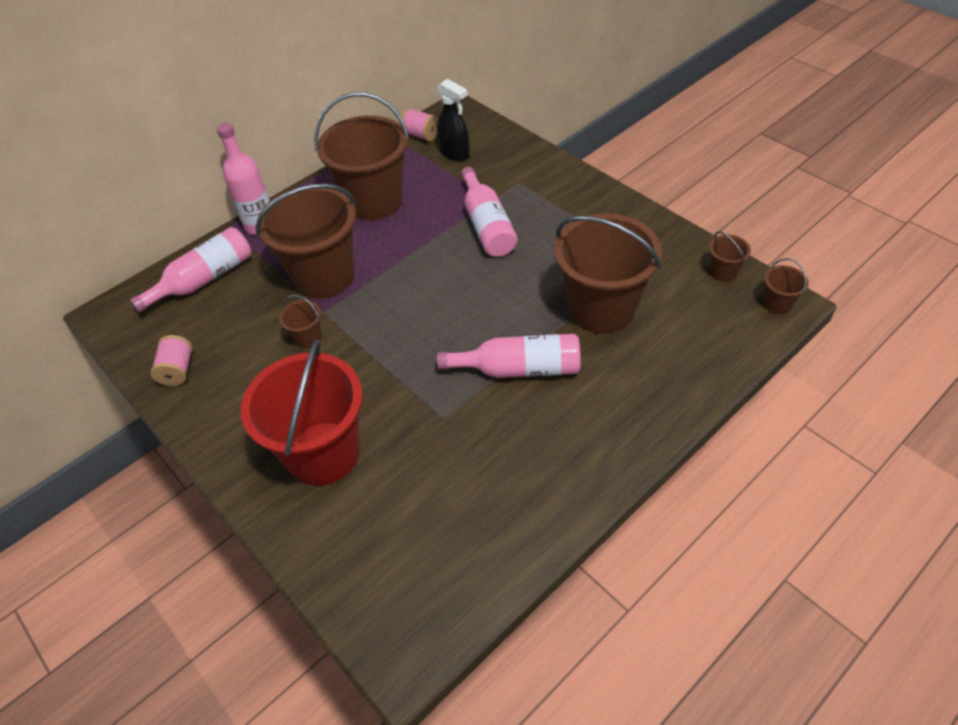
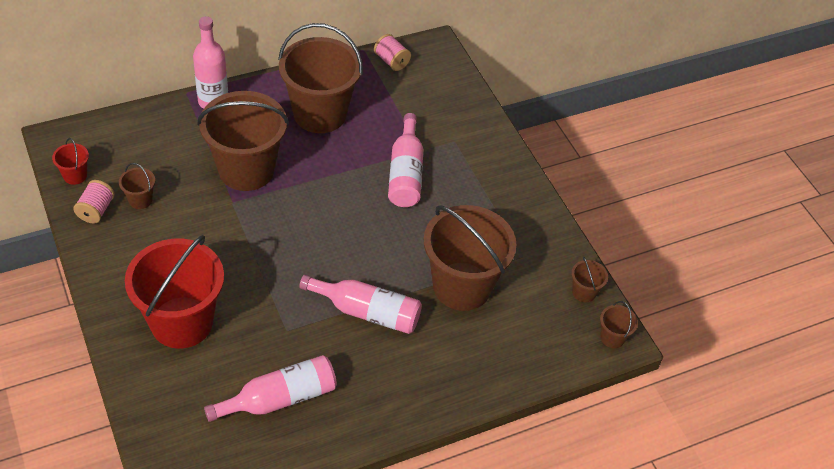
camera: 10 degrees right, 0 degrees up
(140, 343) = (75, 175): none -> red bucket
(204, 279) = (147, 136): pink bottle -> pink bottle (280, 398)
(308, 337) = (210, 220): brown bucket -> brown bucket (140, 200)
(455, 153) = (412, 91): black spray bottle -> none

